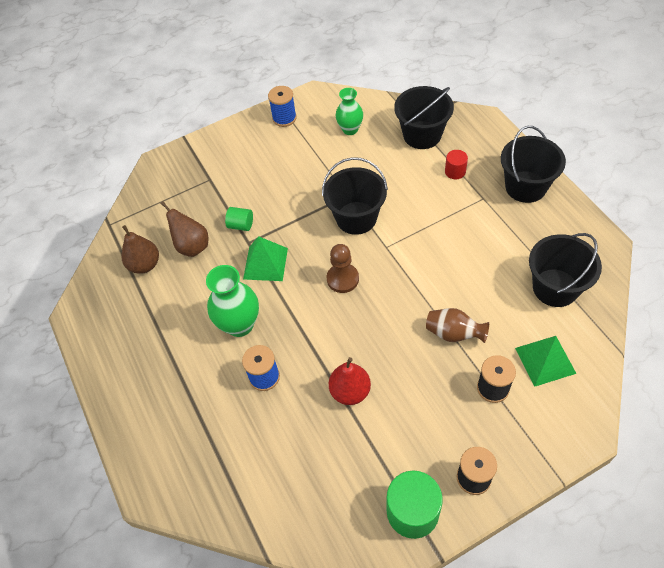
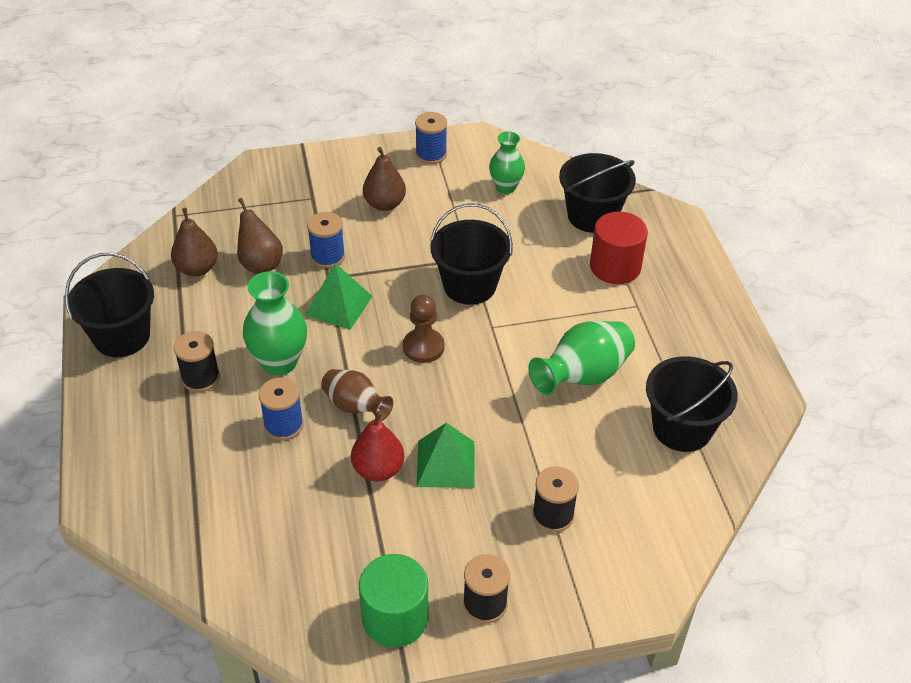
camera: 10 degrees right, 10 degrees down
(185, 357) = (201, 378): none -> black spool
(241, 225) = (327, 257): green cylinder -> blue spool
(266, 169) = (384, 204): none -> brown pear
(454, 333) = (532, 443): brown vase -> brown vase (355, 406)
(455, 171) = (615, 267): red cylinder -> red cylinder, size x1.87
(468, 267) = (582, 376): none -> green vase
(525, 187) = (696, 307): black bucket -> black bucket (122, 336)
(545, 360) = (632, 504): green pyramid -> green pyramid (445, 463)

